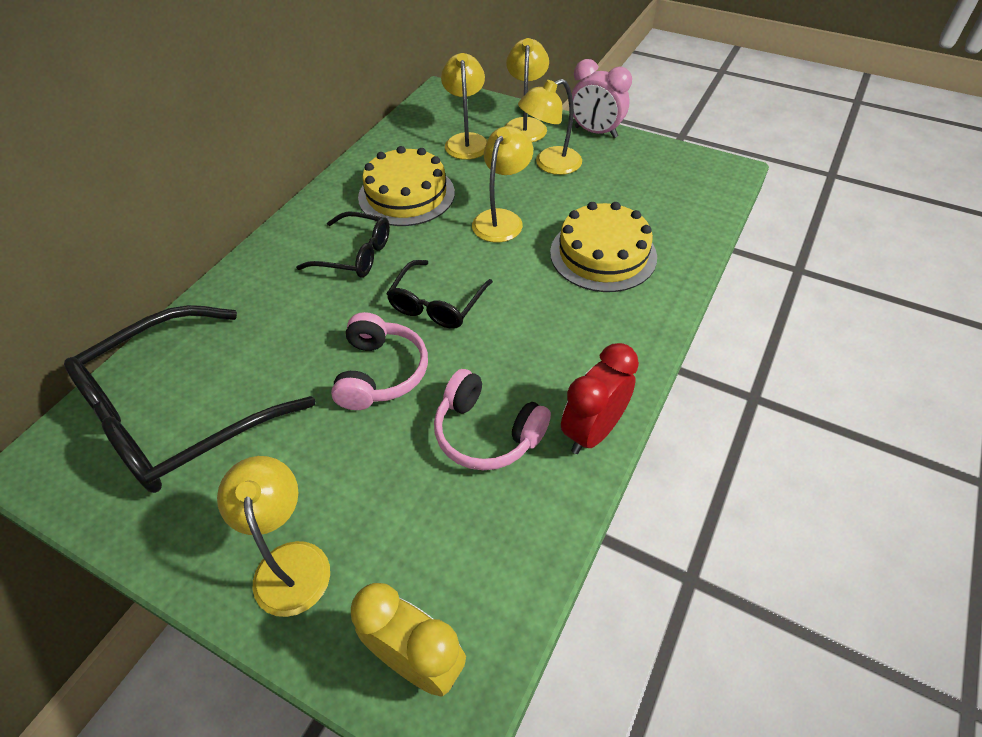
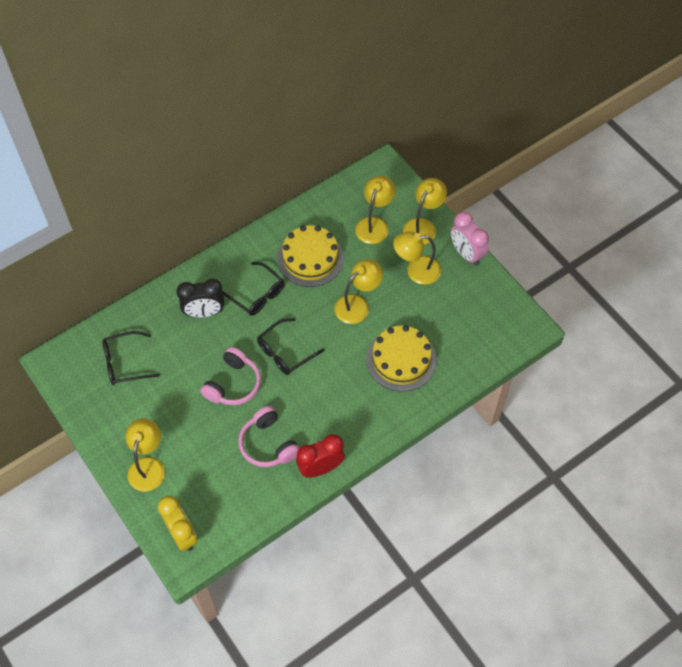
camera: 25 degrees right, 10 degrees up
(178, 414) = (124, 363): black glasses -> black glasses, size x0.52
(286, 301) = (204, 313): none -> black clock

